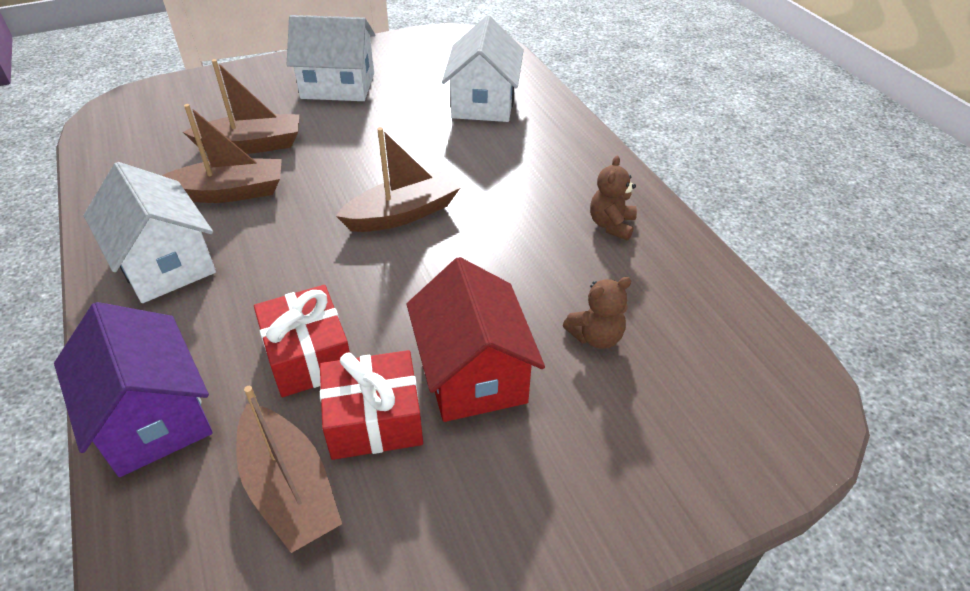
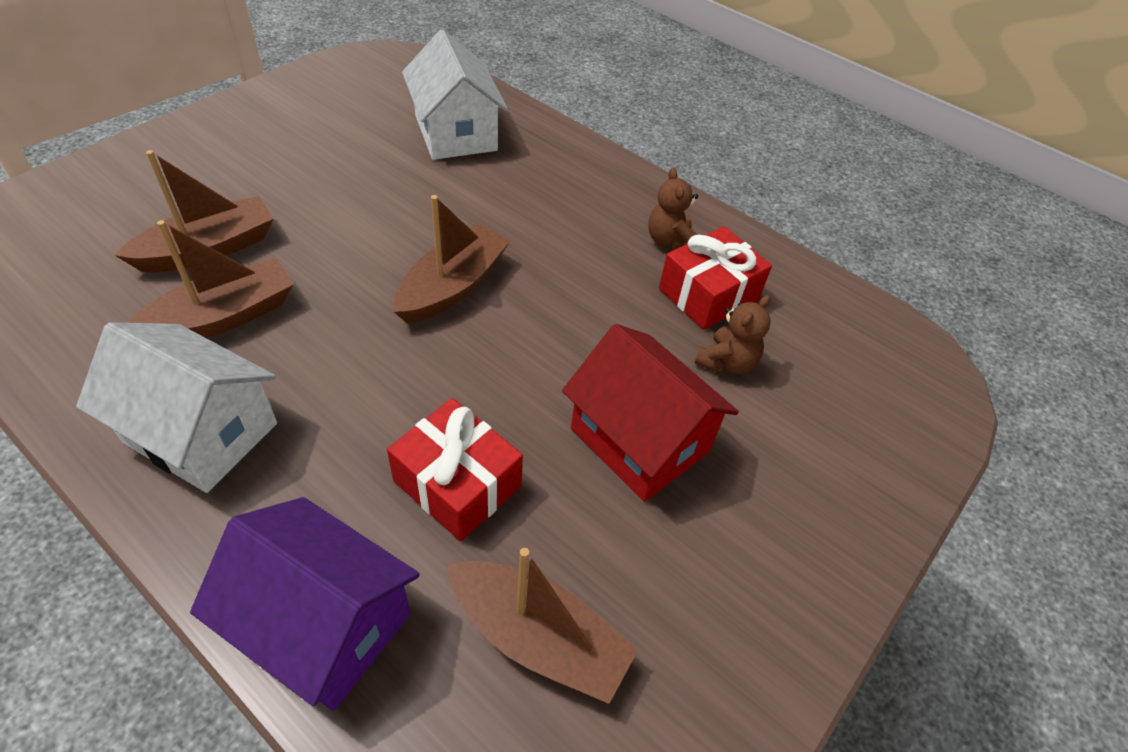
camera: 30 degrees left, 5 degrees up
(338, 86) = (269, 147): white house -> none
(374, 419) = (575, 527): red gift -> red gift (708, 294)

